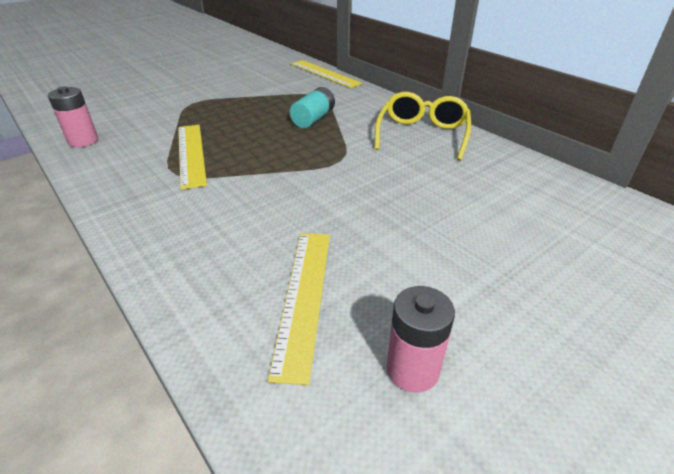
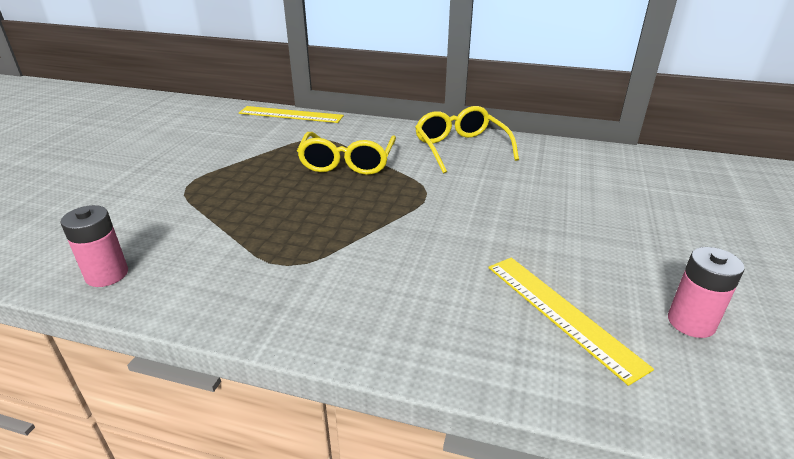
camera: 35 degrees left, 5 degrees down
(191, 154) = (273, 239): yellow ruler -> none
(313, 119) = (347, 163): turquoise battery -> yellow glasses

